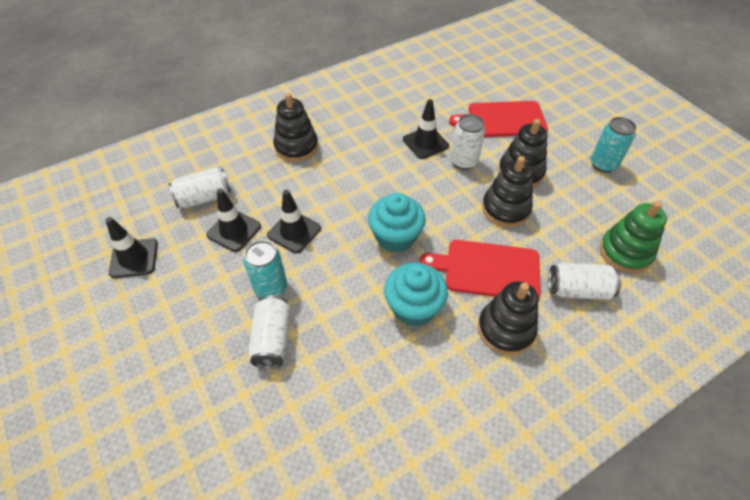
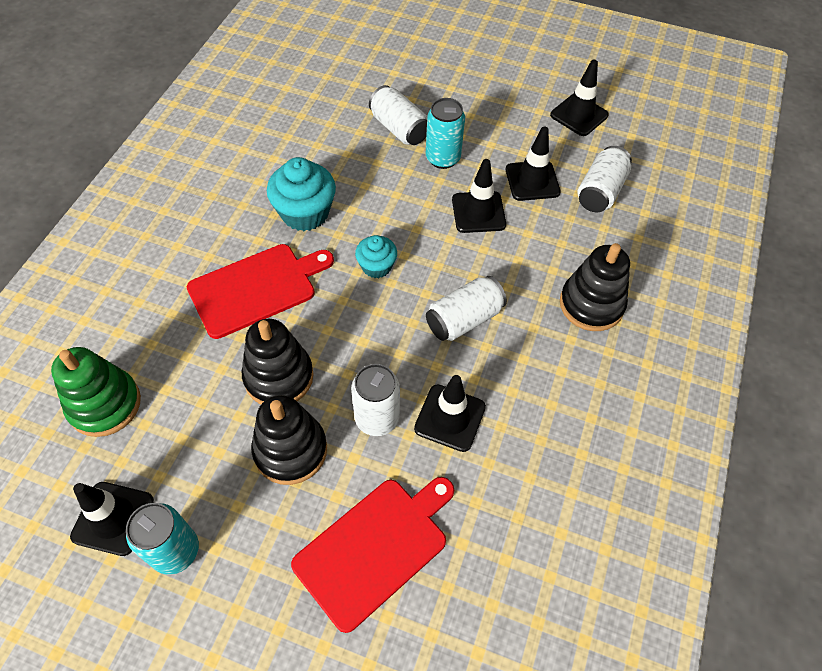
camera: 140 degrees right, 5 degrees up
(395, 237) = (376, 266): turquoise cupcake -> turquoise cupcake, size x0.60
(505, 329) = (207, 242): black stacking toy -> none
(578, 290) = (148, 322): white can -> white can (464, 319)
(634, 193) = (113, 518): none -> black traffic cone

